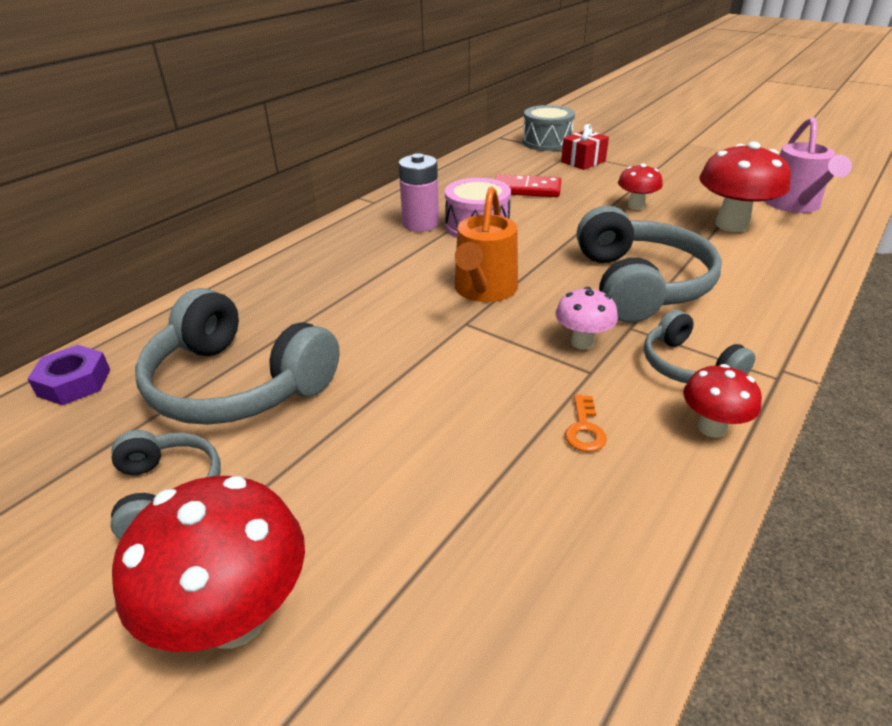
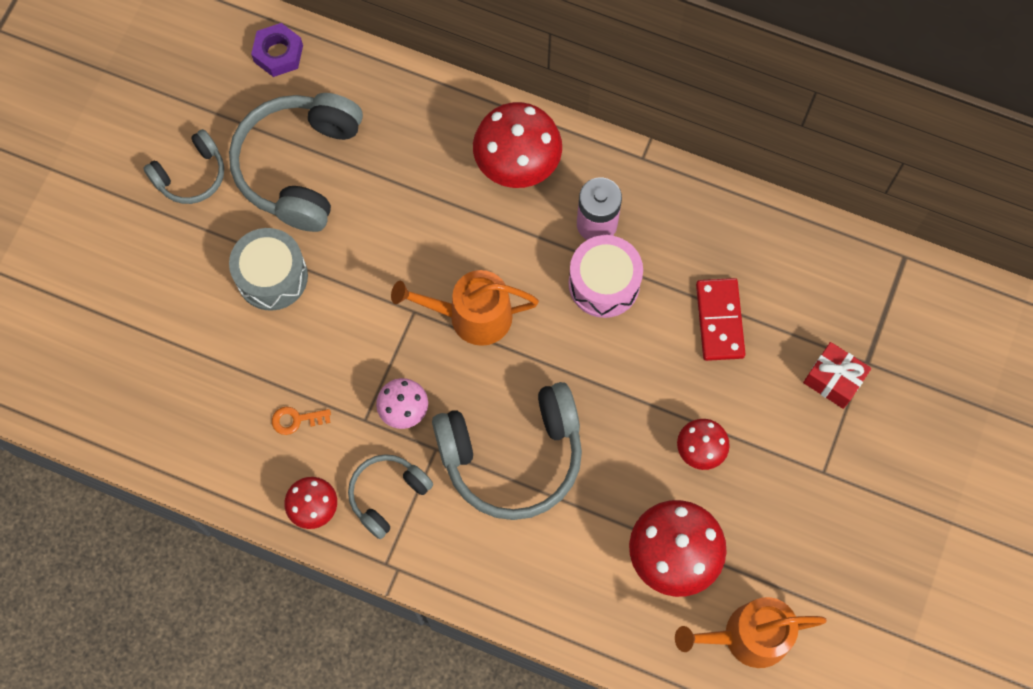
camera: 75 degrees right, 35 degrees up
(235, 617) = (117, 255): red mushroom -> red mushroom (517, 166)
(547, 142) = (899, 324): grey drum -> grey drum (272, 276)
(794, 205) = (748, 636): pink watering can -> orange watering can

